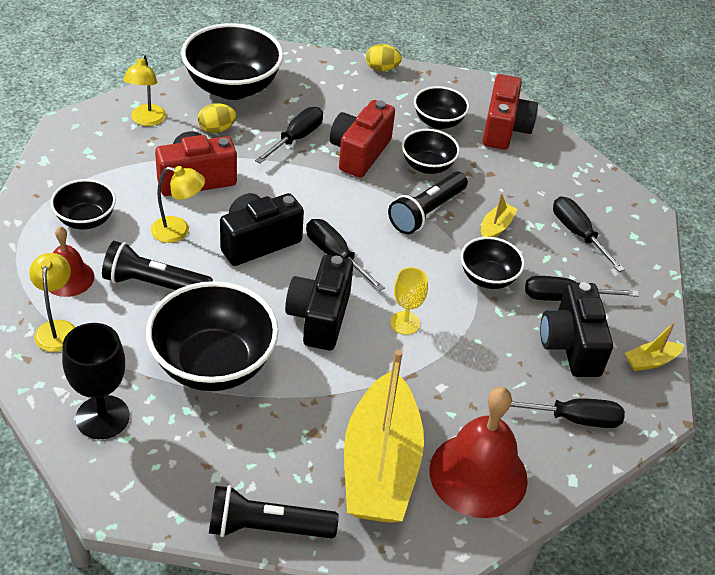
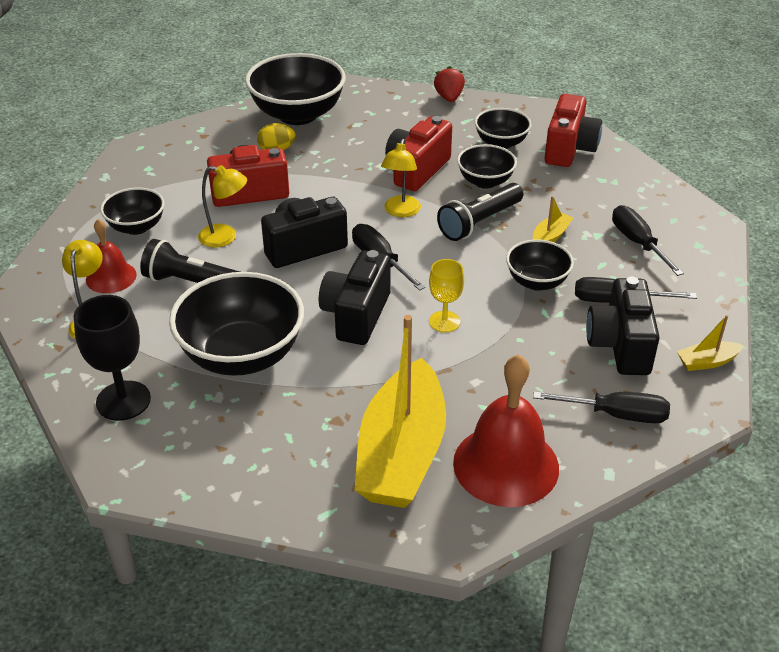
camera: 10 degrees right, 5 degrees down
(146, 120) = (209, 143): yellow lamp -> yellow lamp (400, 211)
(267, 527) = (274, 507): black flashlight -> none
(296, 138) = (354, 158): black screwdriver -> none
(381, 69) = (449, 98): yellow egg -> red strawberry

